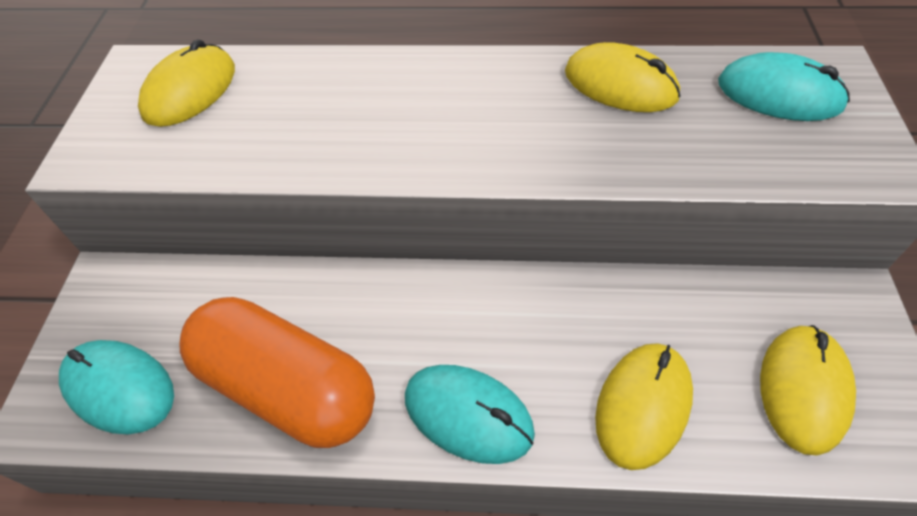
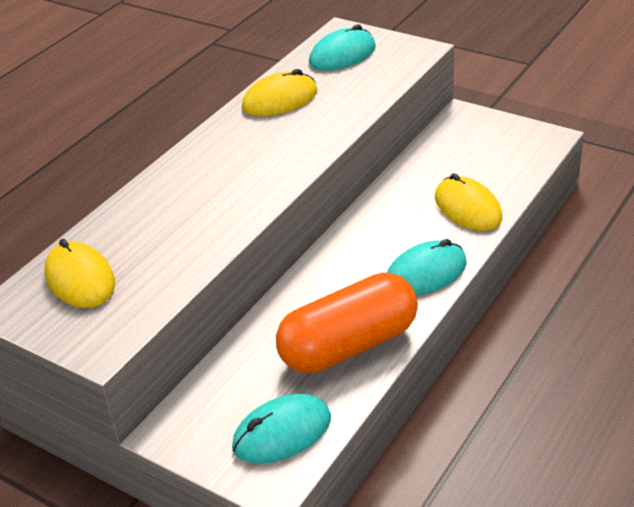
camera: 60 degrees left, 15 degrees down
(803, 389) = (497, 154): yellow mouse -> none

